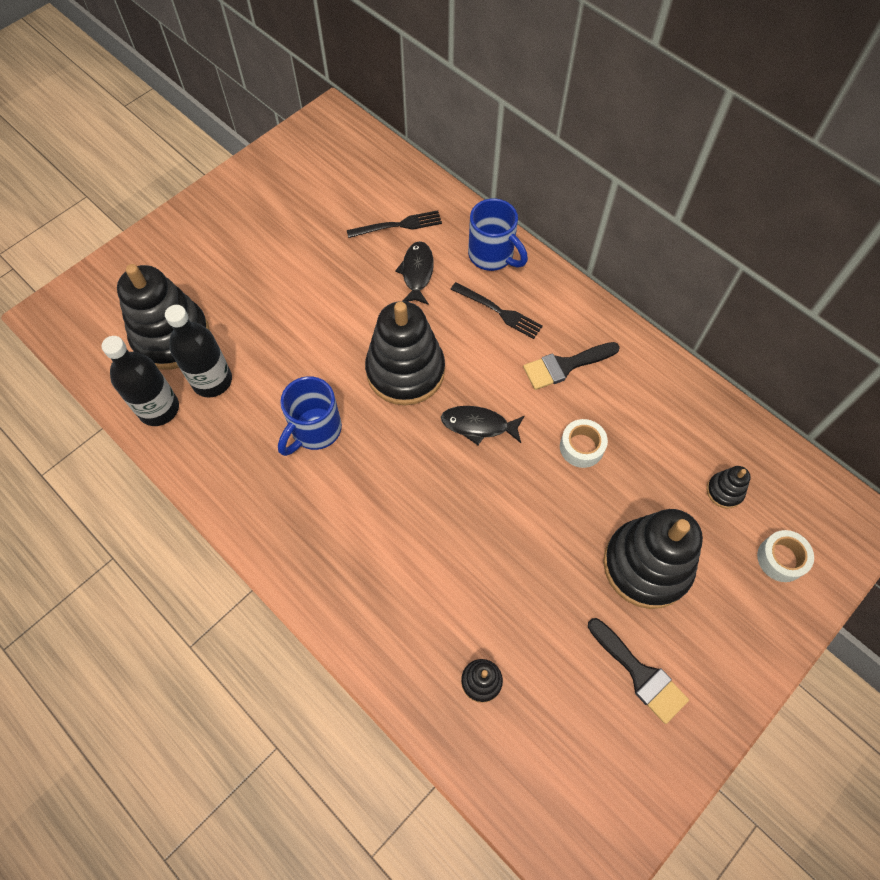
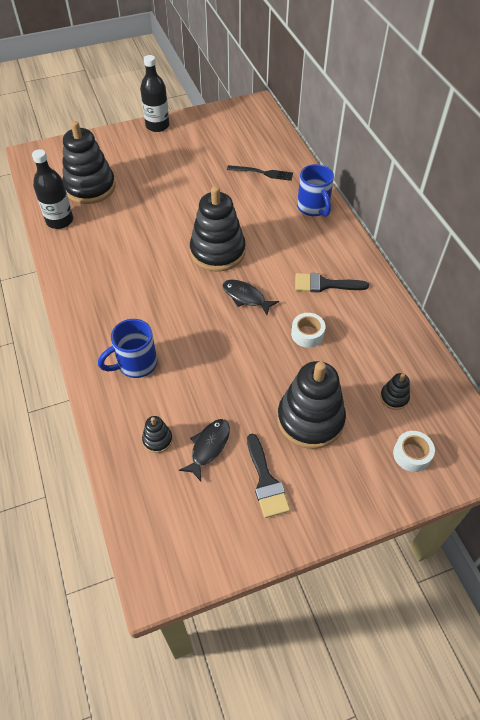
camera: 25 degrees right, 10 degrees down
(212, 381) = (99, 217): black bottle -> black bottle (157, 126)
(314, 430) = (142, 263): blue mug -> blue mug (135, 364)
(417, 273) = (258, 202): black fish -> black fish (208, 447)
(499, 312) = (299, 240): black fork -> none

